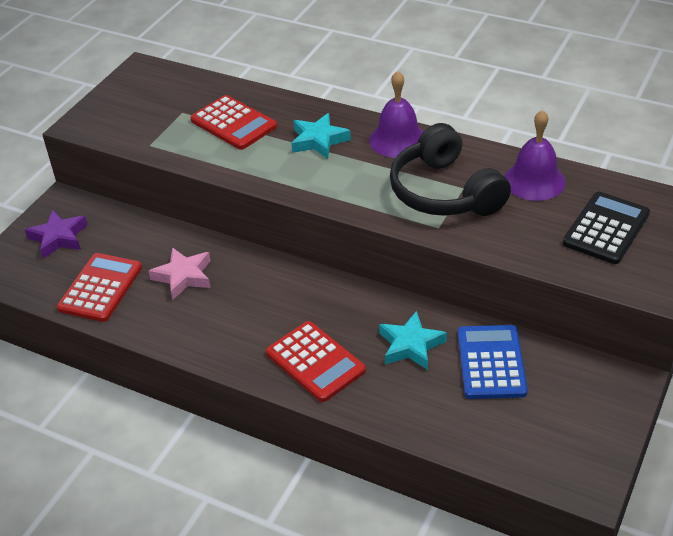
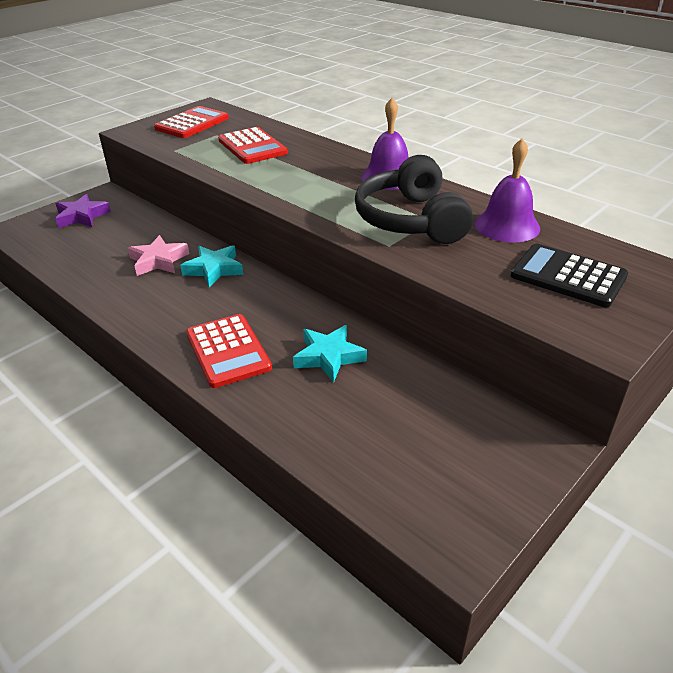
camera: 15 degrees right, 5 degrees down
(100, 288) = (85, 256): red calculator -> red calculator (192, 123)
(318, 140) = (317, 167): turquoise star -> turquoise star (214, 269)
(491, 362) = (403, 390): blue calculator -> none
(606, 228) = (568, 276): black calculator -> black calculator turned 105 degrees counterclockwise

